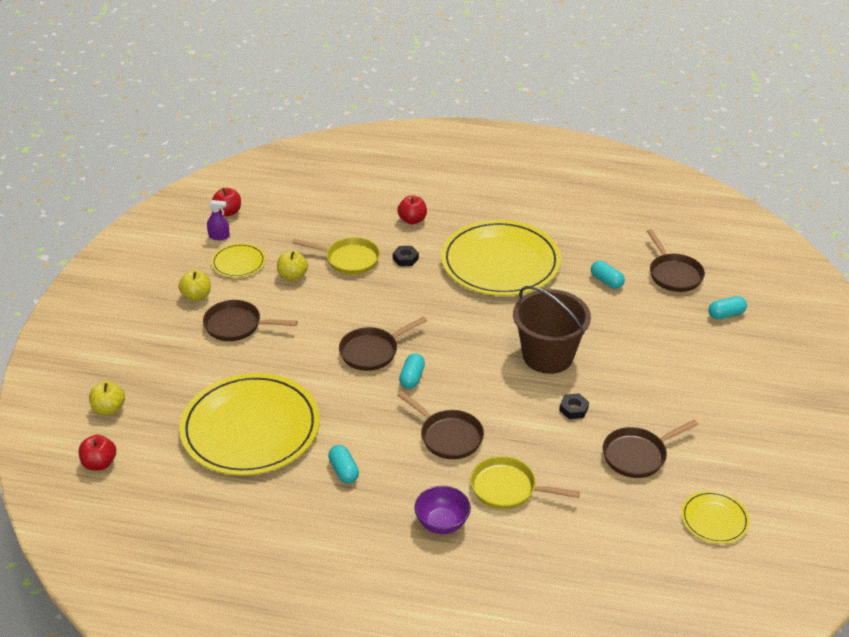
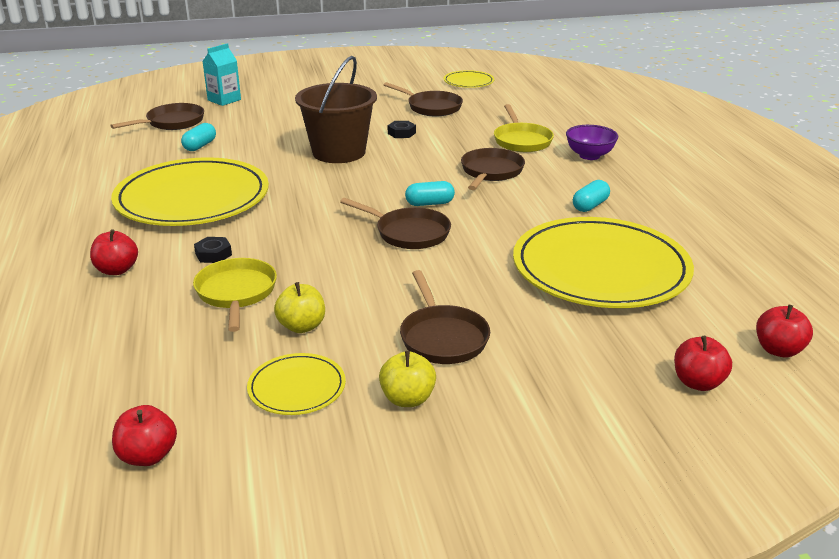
camera: 115 degrees left, 10 degrees down
(109, 409) = (698, 383): yellow apple -> red apple
(219, 236) = (231, 437): purple spray bottle -> none
(726, 314) = (224, 100): turquoise capsule -> turquoise carton

